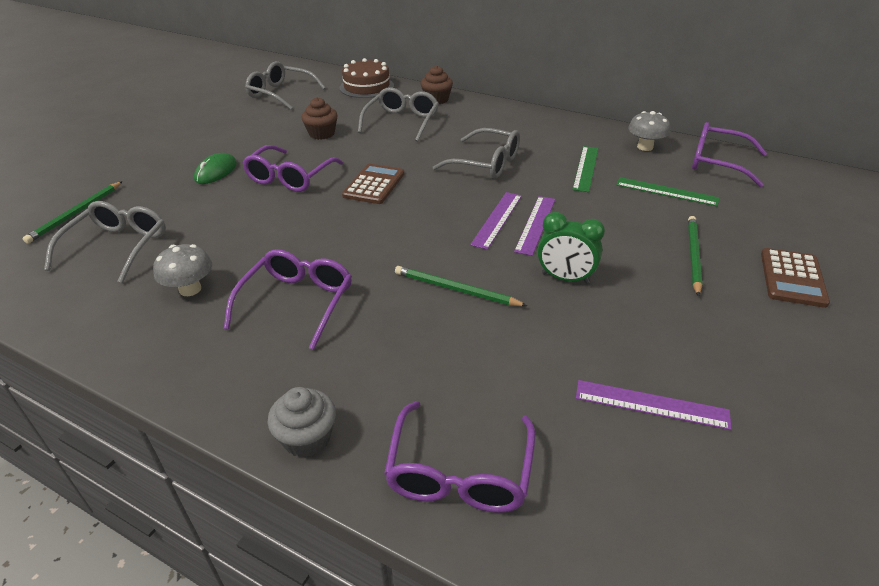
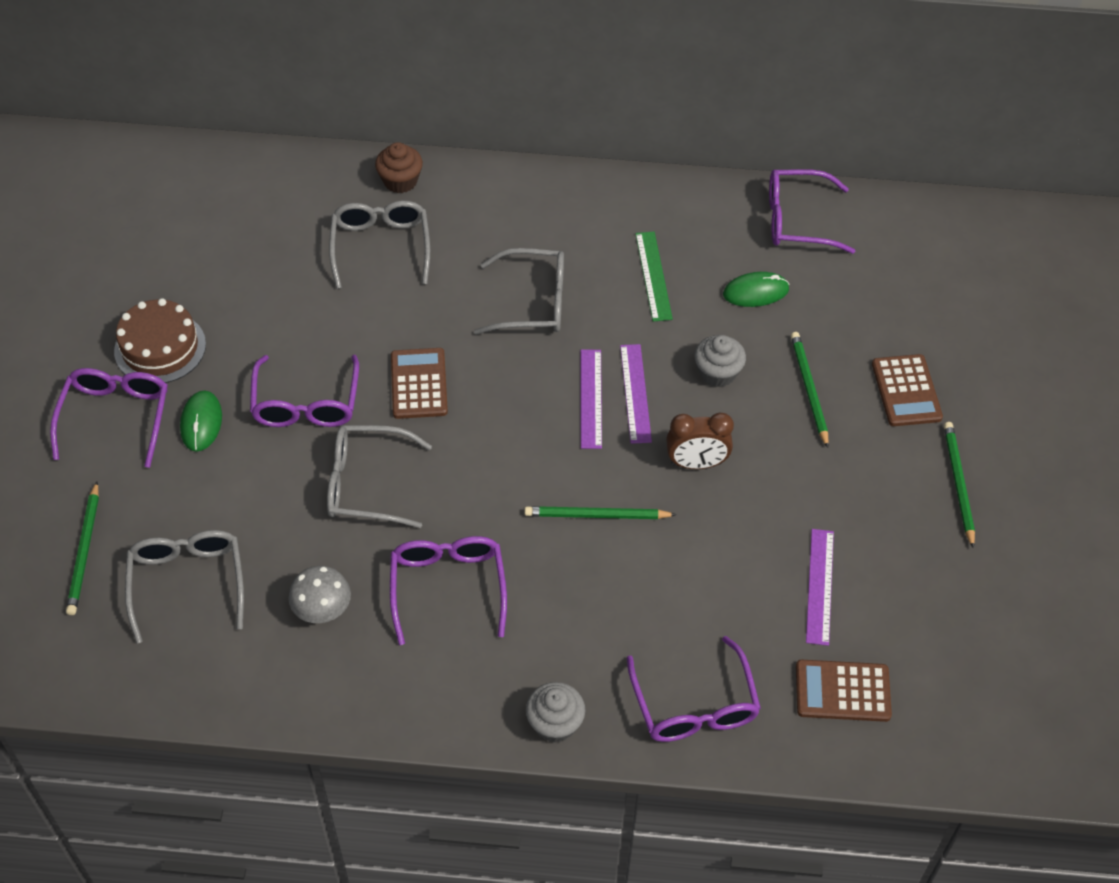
camera: 25 degrees left, 15 degrees up
(169, 158) = (116, 417): none -> purple glasses
(281, 94) = (163, 229): grey glasses -> grey glasses (367, 484)
(322, 134) = (288, 305): brown cupcake -> none
(366, 87) = (281, 176): brown cake -> brown cake (160, 348)
(565, 278) = (696, 463): green clock -> brown clock
(612, 228) = (717, 373): none -> grey cupcake
(643, 520) = (842, 691): none -> brown calculator
(645, 147) = (708, 212): grey mushroom -> none
(651, 404) = (819, 586): purple ruler -> purple ruler turned 75 degrees counterclockwise
(666, 191) = (755, 292): green ruler -> green mouse
(839, 360) = (958, 484): none -> green pencil

